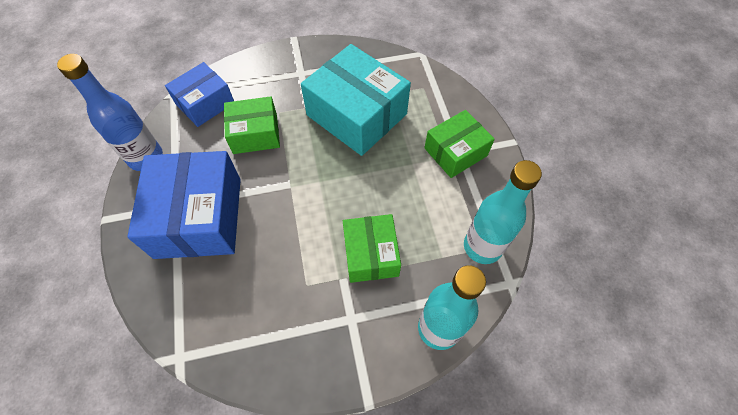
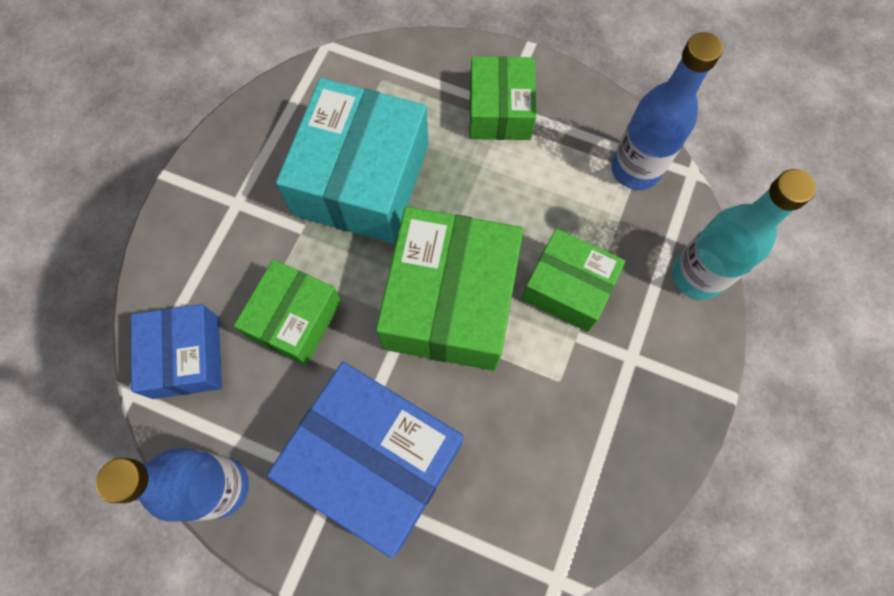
camera: 55 degrees left, 10 degrees up
(316, 198) = (450, 301): none -> green box
(356, 114) = (362, 179): turquoise box -> turquoise box turned 60 degrees counterclockwise
(482, 247) = (635, 169): turquoise bottle -> blue bottle

